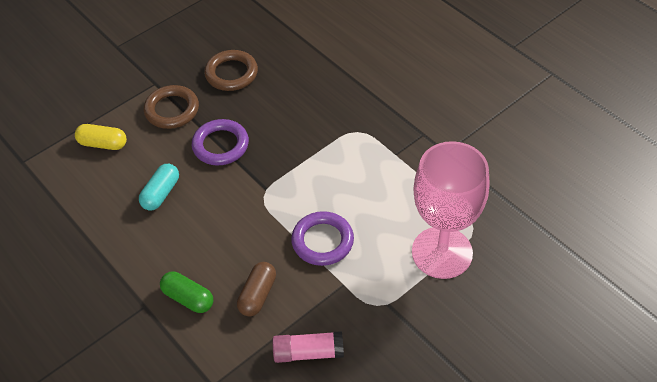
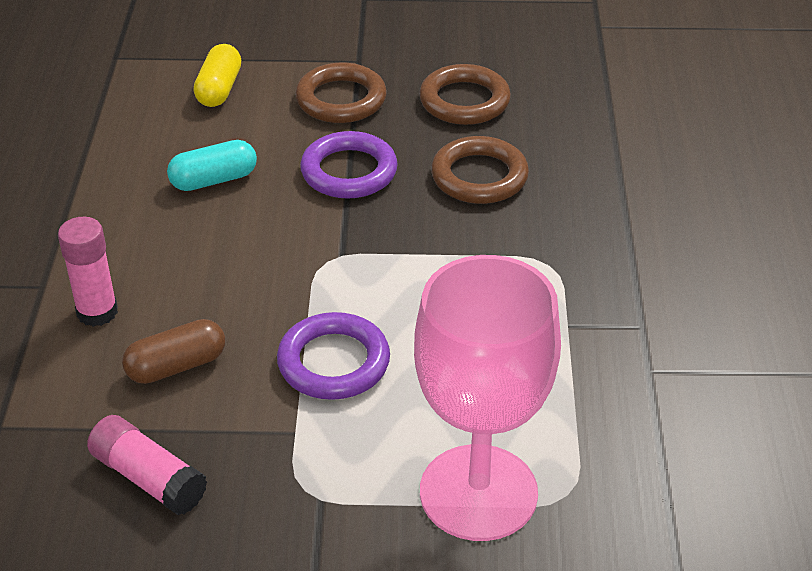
camera: 40 degrees right, 10 degrees down
(103, 144) = (219, 89): yellow capsule -> yellow capsule turned 45 degrees clockwise
(188, 298) = (97, 312): green capsule -> pink glue stick
(282, 108) = (479, 176): none -> brown ring

